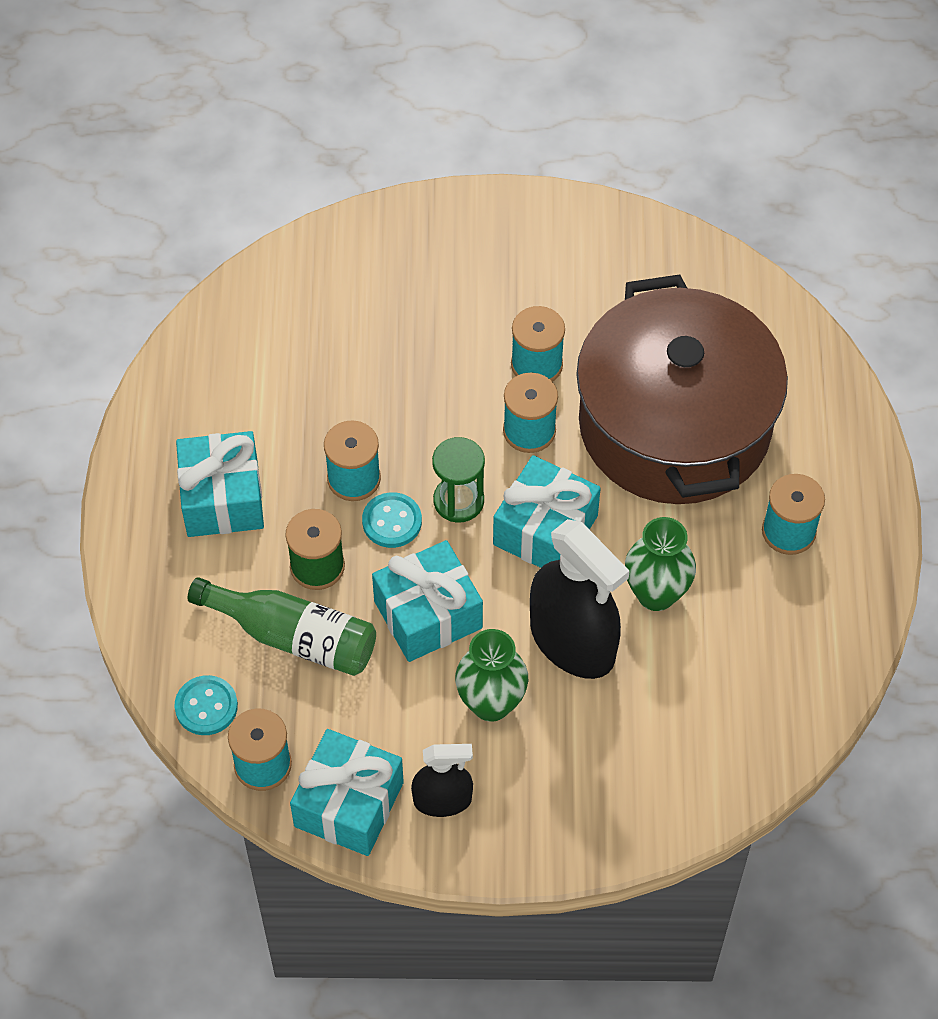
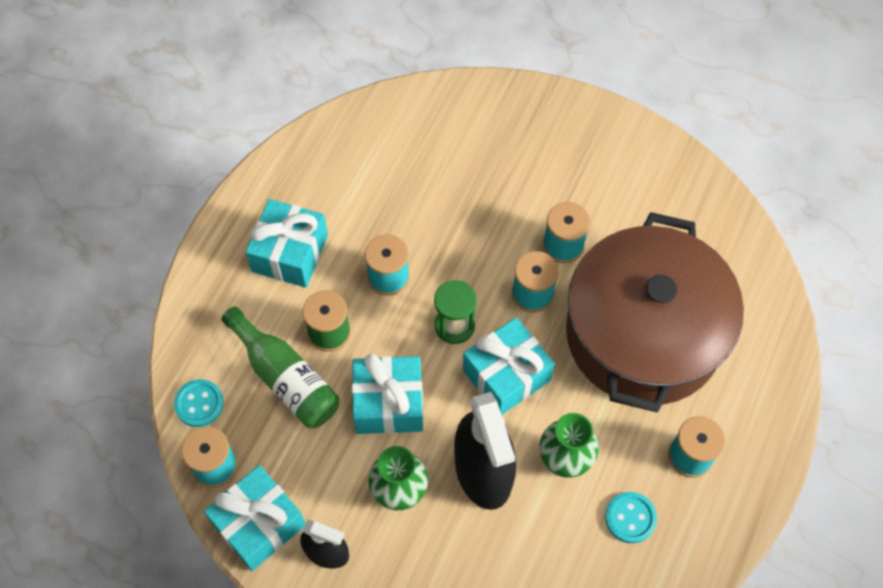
camera: 25 degrees right, 5 degrees up
(392, 521) = (399, 321): turquoise button -> turquoise button (630, 518)

